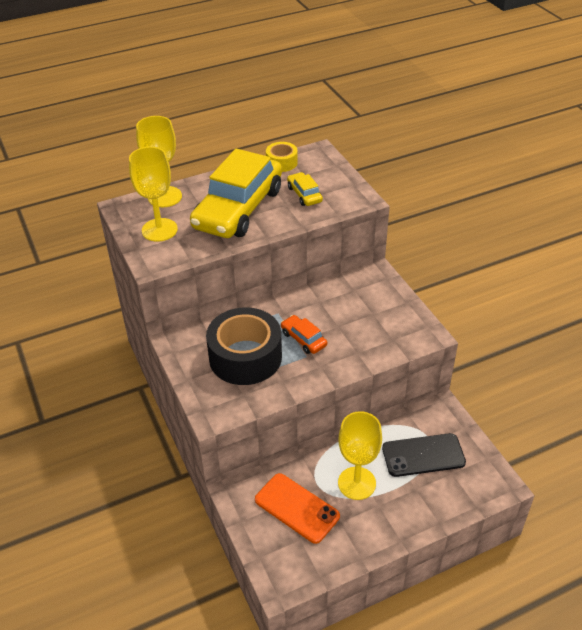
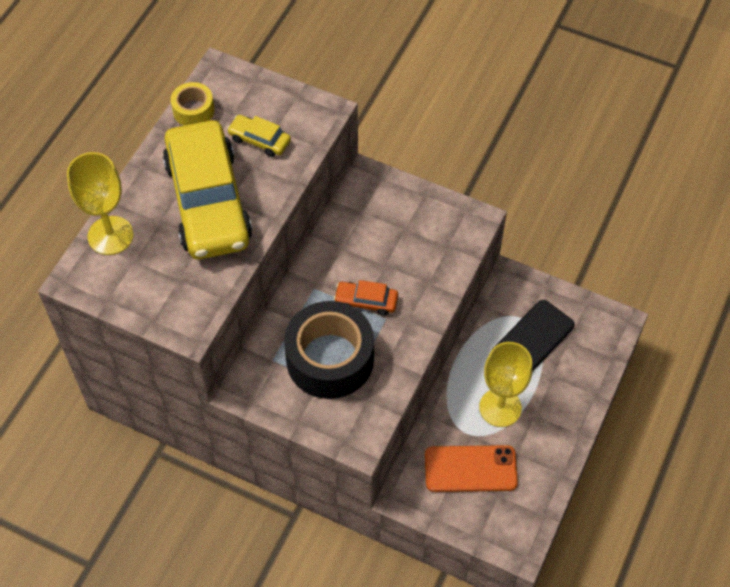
camera: 40 degrees left, 15 degrees up
(159, 230) = (151, 282): yellow goblet -> none

